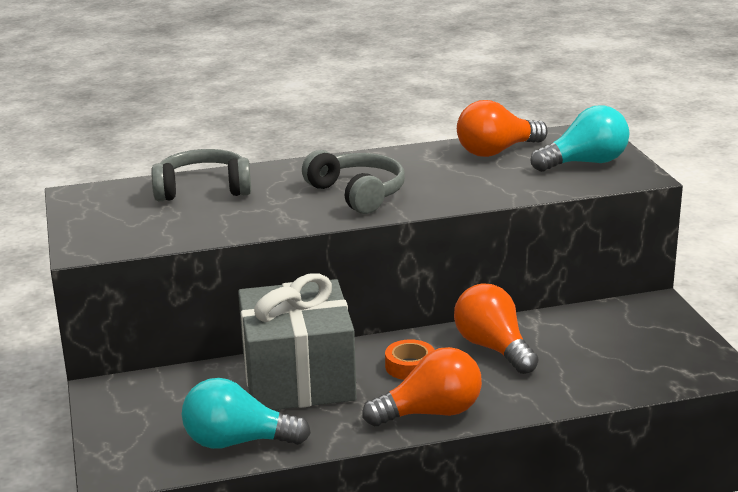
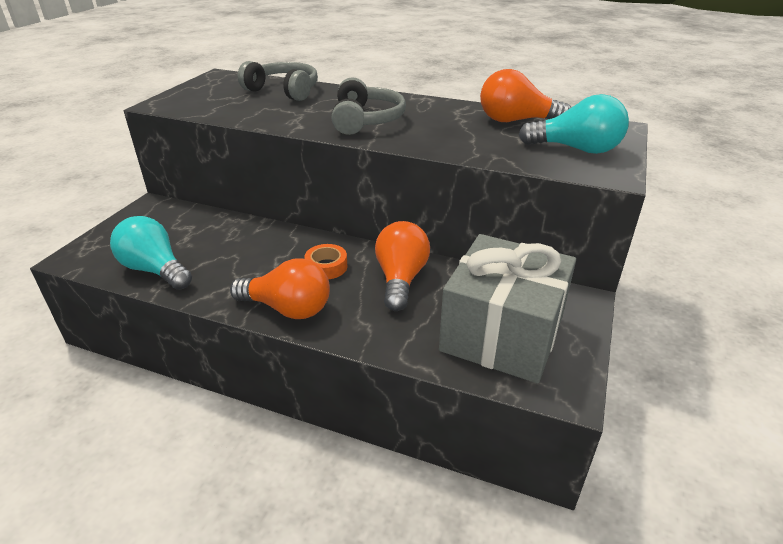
camera: 35 degrees right, 10 degrees up
(298, 378) = (251, 243): grey gift -> grey gift (502, 334)

